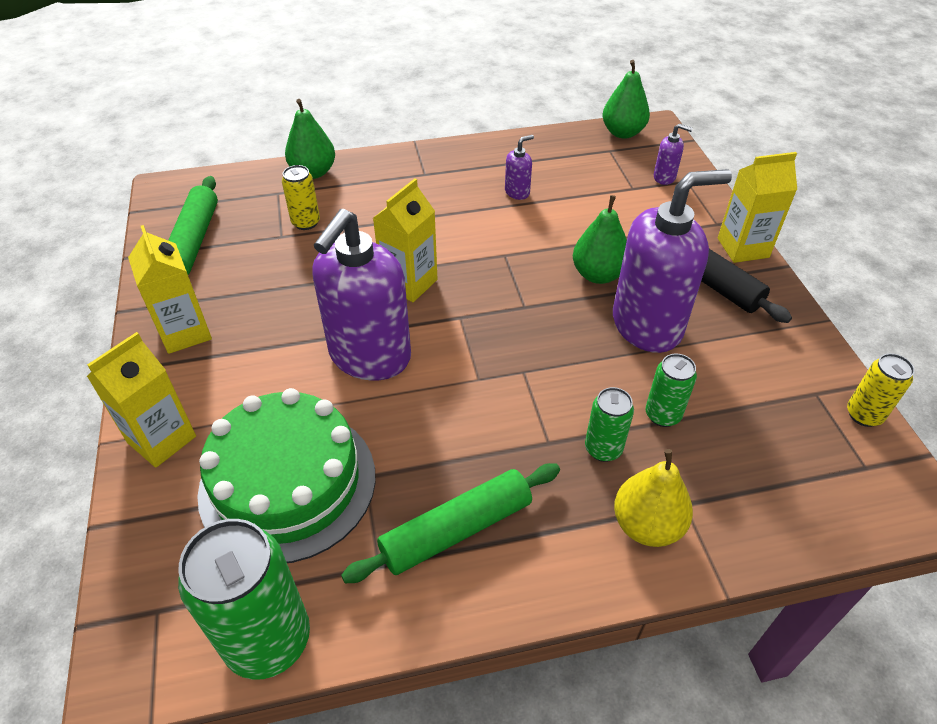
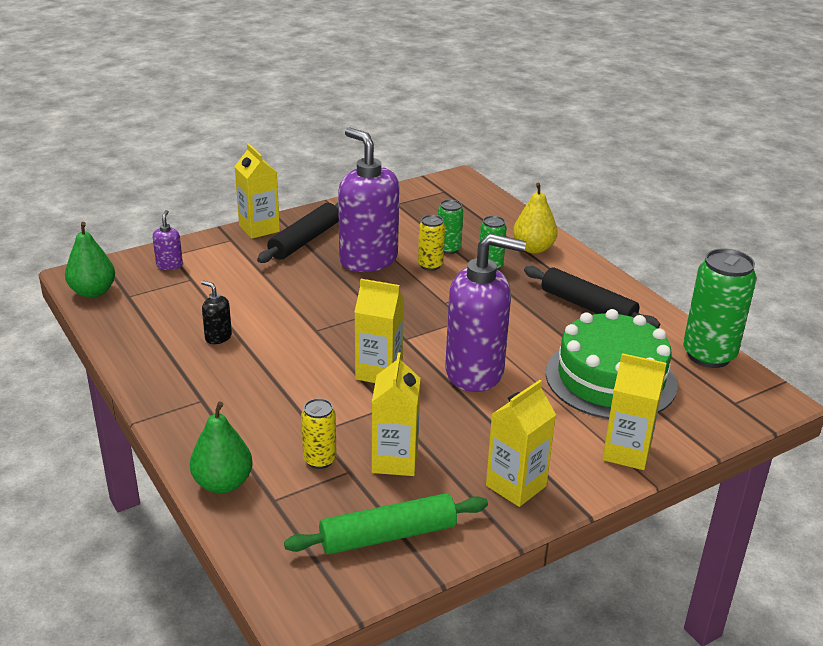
camera: 110 degrees left, 15 degrees down
(274, 264) = (395, 460): none -> yellow carton
(456, 530) = (588, 307): green rolling pin -> black rolling pin
(517, 192) = (218, 337): purple soap dispenser -> black soap dispenser
(598, 274) = (321, 284): green pear -> none
(864, 415) = (405, 190): yellow can -> yellow can (430, 265)

